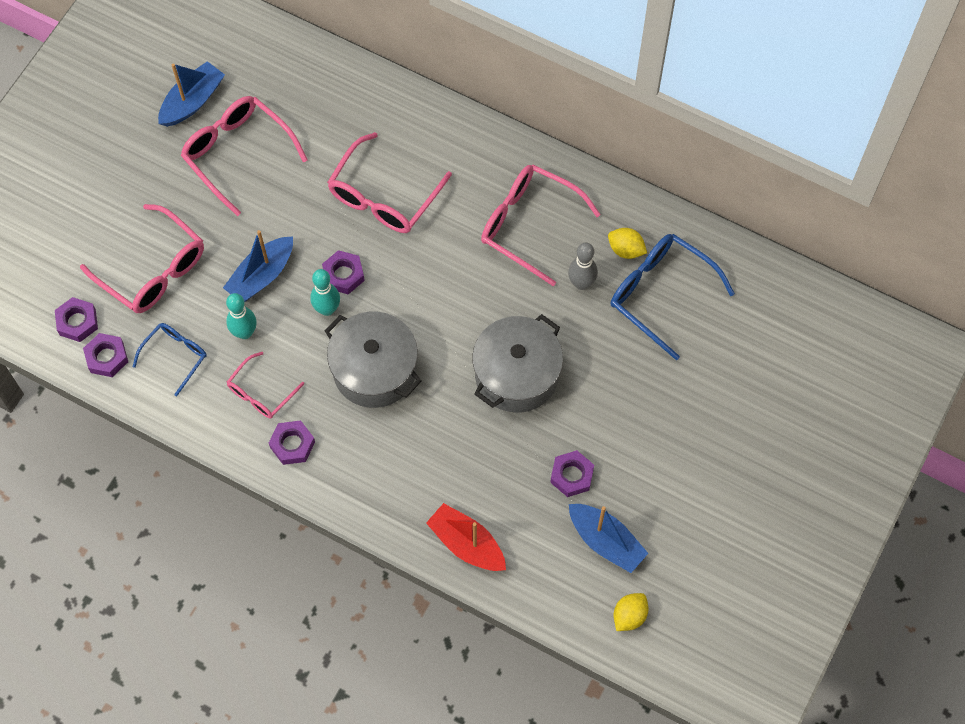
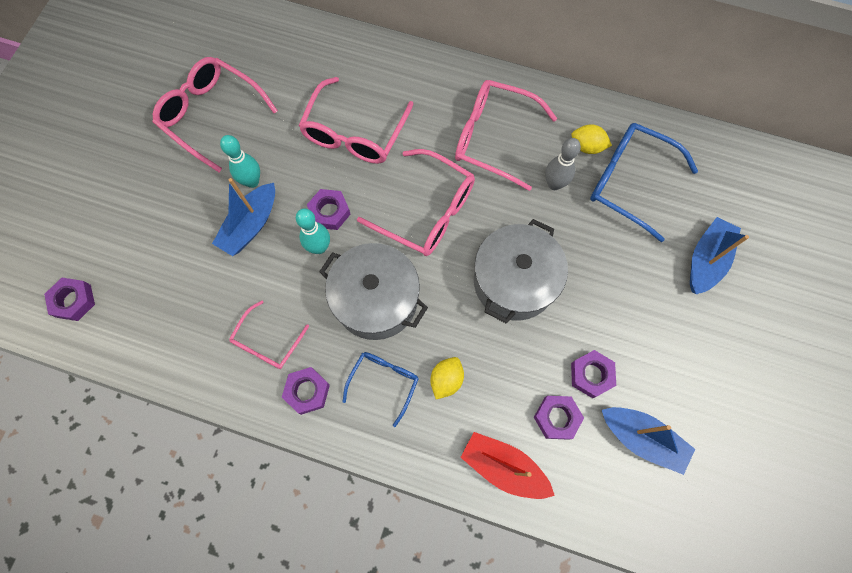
camera: 10 degrees left, 5 degrees up
(107, 357) = (107, 332): purple nut -> purple nut (557, 418)
(153, 270) = (144, 236): pink glasses -> pink glasses (427, 211)
(175, 356) = (176, 319): blue glasses -> blue glasses (384, 382)
(192, 101) = (163, 75): blue boat -> blue boat (706, 260)
(244, 332) = (242, 284): turquoise bowling pin -> turquoise bowling pin (252, 181)
(629, 616) = (686, 516): yellow lemon -> yellow lemon (446, 380)

